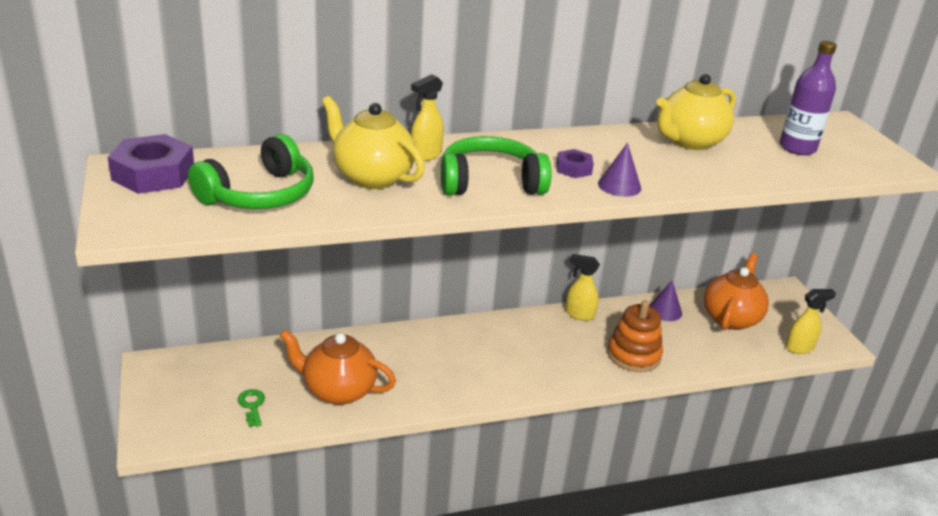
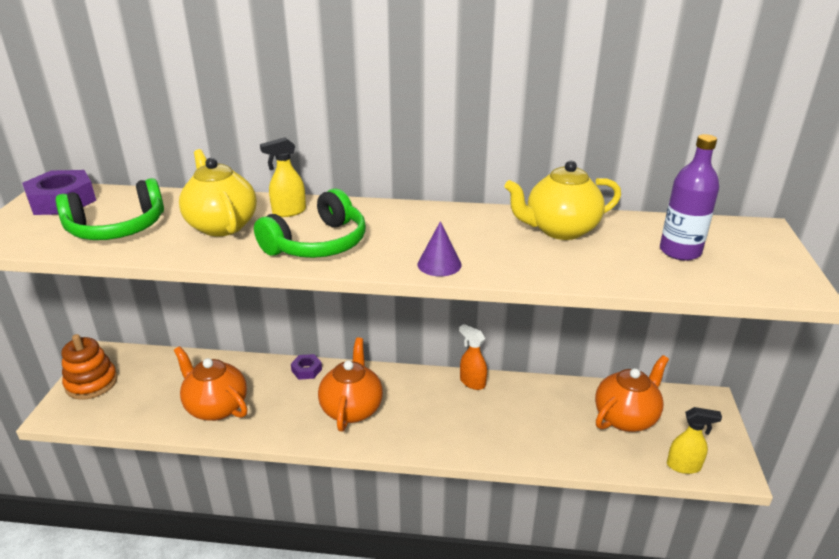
camera: 25 degrees right, 0 degrees up
(252, 405) = (143, 404): green key -> none
(482, 362) = (352, 408): none -> orange teapot
(490, 182) = (318, 244): green headphones -> green headphones turned 120 degrees clockwise
(573, 168) = (411, 241): purple nut -> purple nut (306, 370)
(579, 314) = (472, 382): yellow spray bottle -> orange spray bottle
(633, 355) = (497, 434): orange stacking toy -> orange stacking toy (91, 383)
(665, 311) = (560, 395): purple cone -> none

